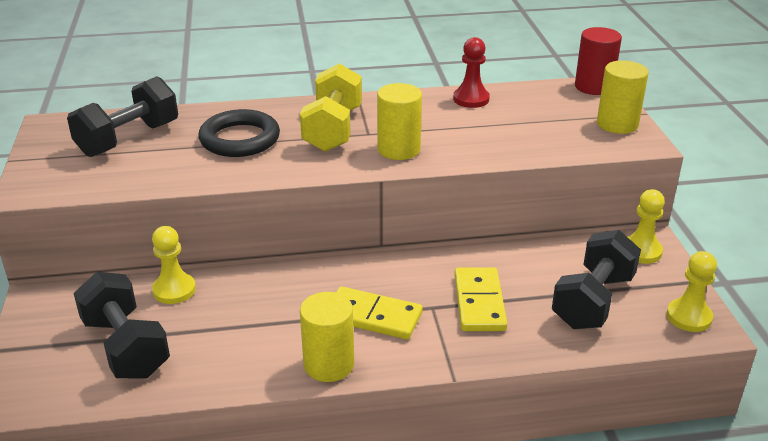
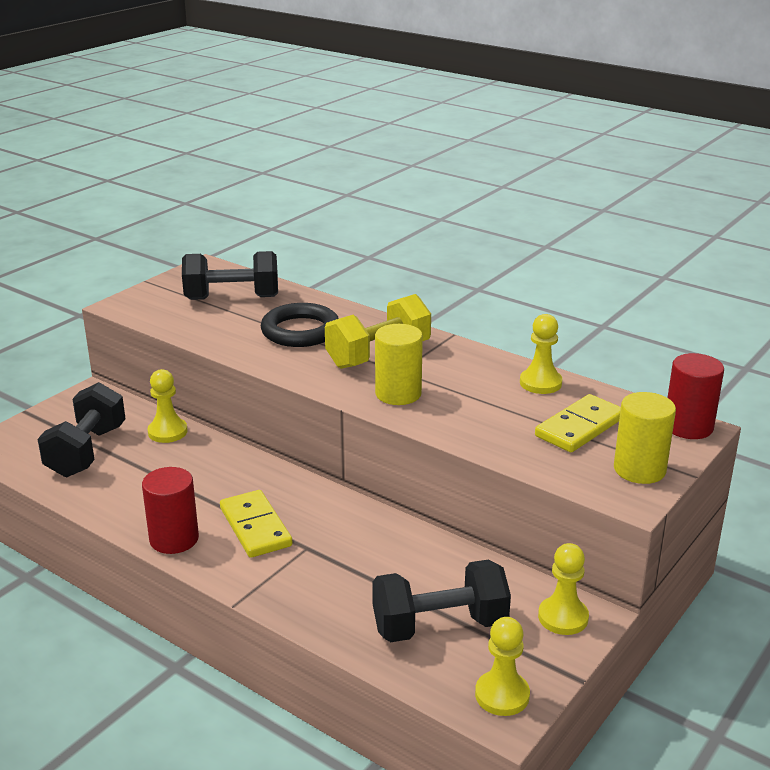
camera: 45 degrees right, 5 degrees down
(329, 364) = (174, 539): yellow cylinder -> red cylinder
(471, 99) = (540, 383): red pawn -> yellow pawn
(479, 302) = (346, 566): yellow domino -> yellow domino (579, 427)

